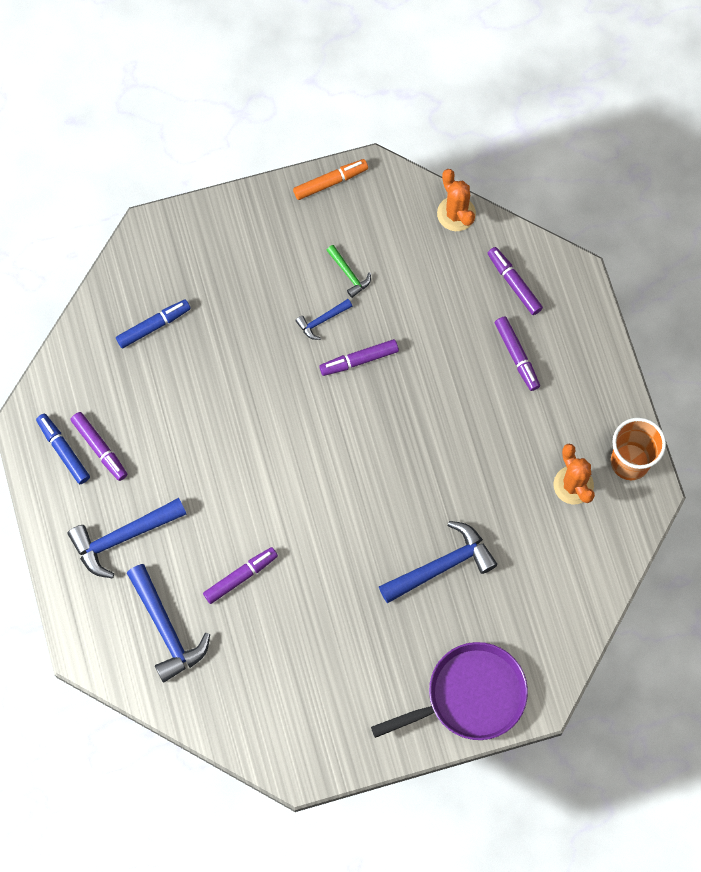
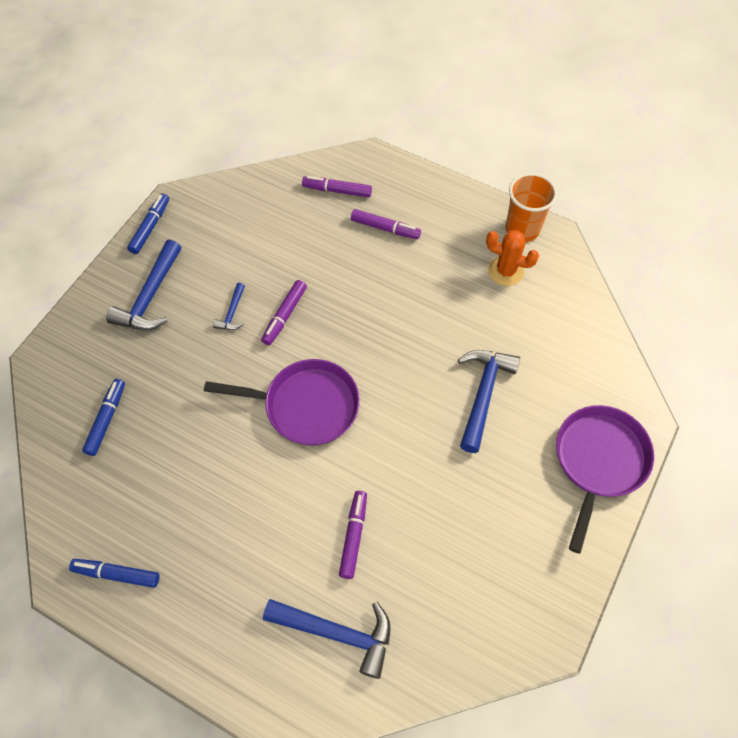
camera: 45 degrees left, 10 degrees down
(99, 448) = (146, 545): purple marker -> none
(122, 537) = (231, 596): blue hammer -> blue hammer (150, 297)
(303, 449) = (306, 406): none -> purple pan
(330, 182) = (150, 227): orange marker -> blue marker
(349, 274) = (221, 270): green hammer -> none
(456, 214) = (256, 181): orange cactus -> none

